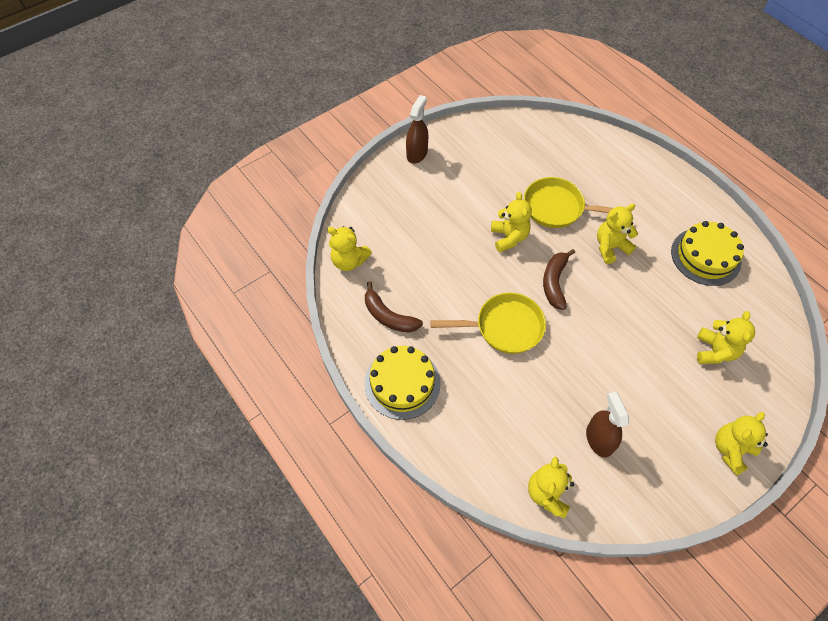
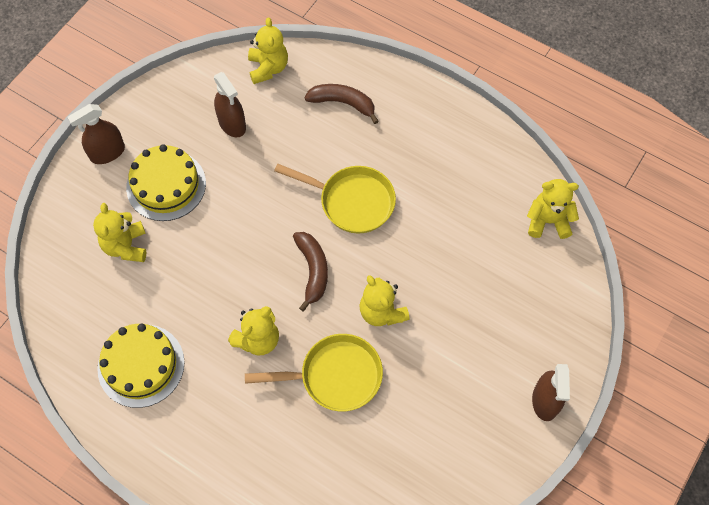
camera: 160 degrees right, 5 degrees up
(388, 316) = (475, 174): brown banana -> brown banana (343, 103)
(402, 383) = (431, 115): yellow cake -> yellow cake (166, 185)
(504, 327) = (352, 201): yellow pan -> yellow pan turned 135 degrees counterclockwise
(731, 450) = (107, 153): yellow teddy bear -> brown spray bottle

